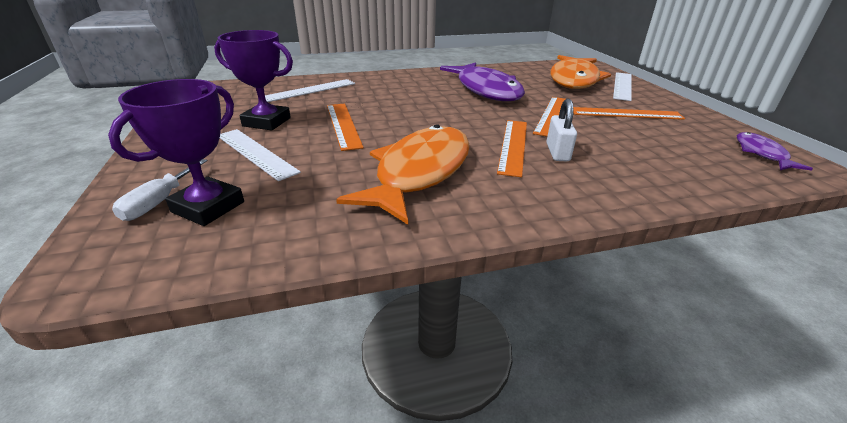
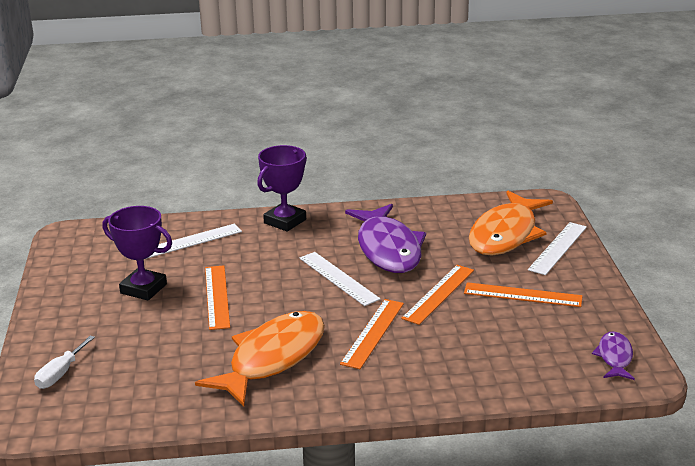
camera: 10 degrees right, 5 degrees down
(208, 207) = (97, 381): purple trophy -> purple trophy (285, 221)
(255, 153) = (133, 328): white ruler -> white ruler (338, 278)
(557, 152) = (411, 343): white padlock -> none

